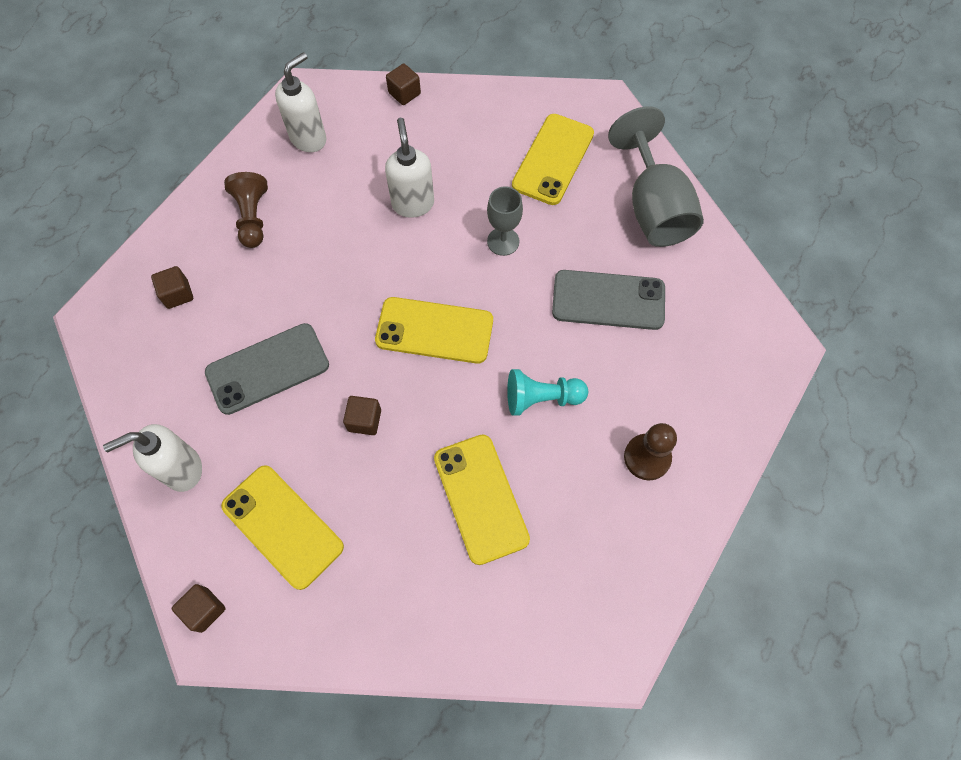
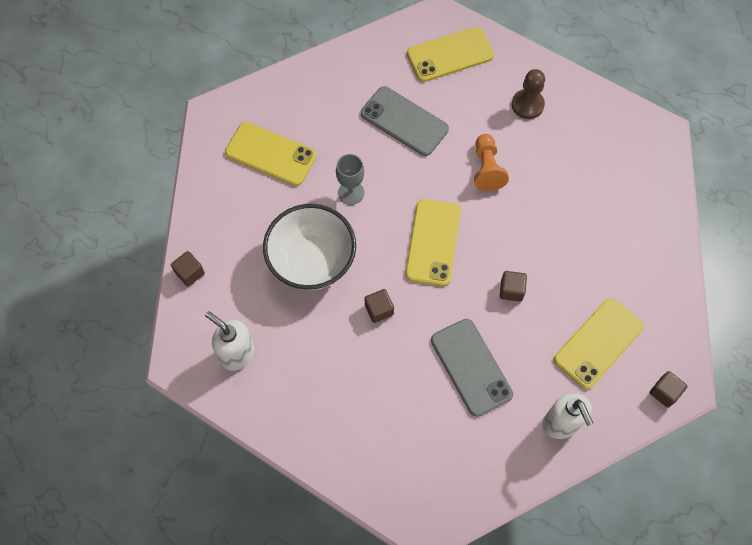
camera: 90 degrees left, 0 degrees up
(177, 294) = (402, 452): brown cube -> brown cube (379, 310)
(252, 217) = (323, 395): brown pawn -> none
(413, 203) = (312, 262): white soap dispenser -> white bowl
(480, 498) = (565, 209): yellow phone -> yellow phone (450, 55)
(541, 398) = (486, 168): turquoise pawn -> orange pawn
(608, 300) = (404, 121): grey phone -> grey phone turned 60 degrees counterclockwise
(653, 208) = (321, 86): grey goblet -> none

